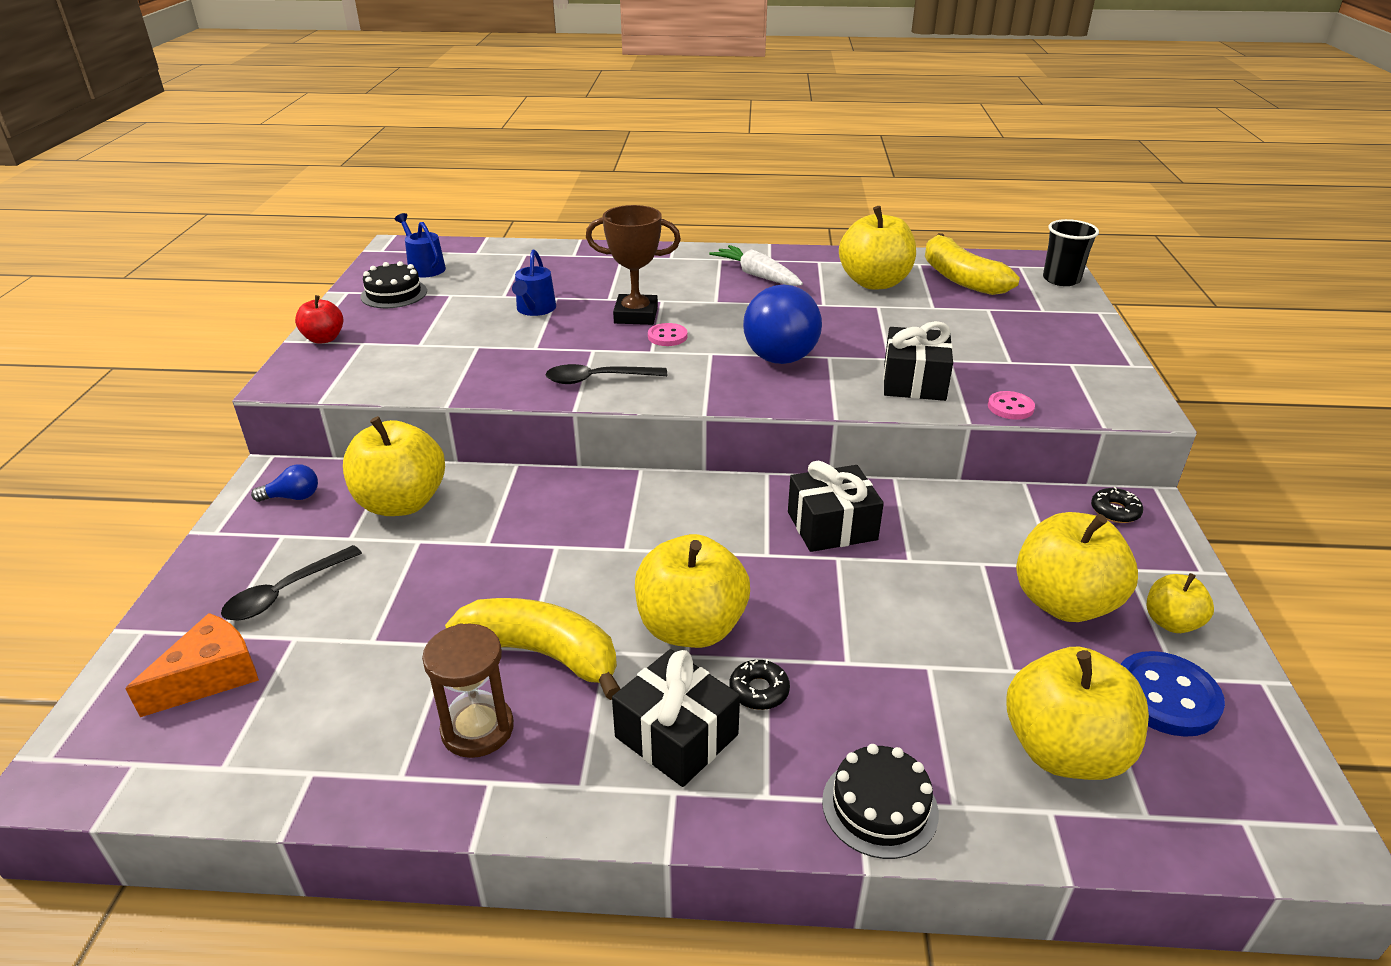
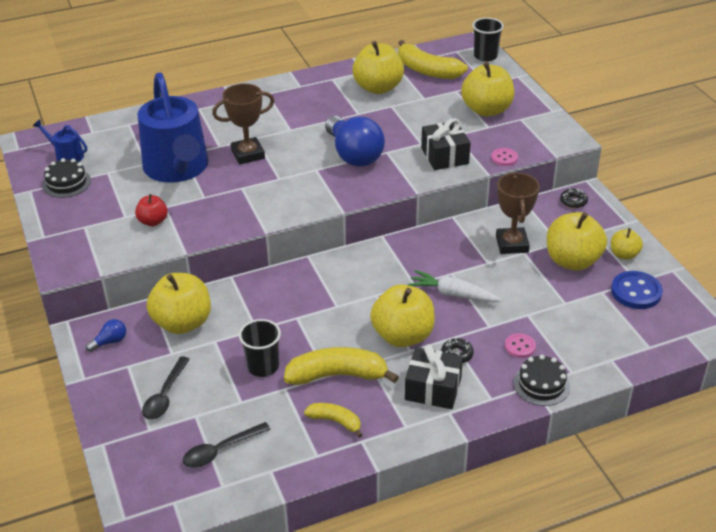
camera: 25 degrees left, 5 degrees up
(210, 676) = (169, 450): orange cheese -> none
(324, 339) = (54, 231): red apple -> red apple (153, 221)
(448, 599) = (263, 366): none -> black cup
(477, 729) = (335, 421): brown hourglass -> yellow banana
(535, 309) = (177, 168): blue watering can -> blue watering can, size x2.37
(598, 379) = (263, 208): black spoon -> black spoon (220, 450)
(667, 336) = (280, 165): pink button -> pink button (520, 347)
(757, 275) = (301, 101): white carrot -> white carrot (453, 294)
(832, 526) = (437, 256): black gift -> none
(968, 544) = (512, 244): none -> brown trophy
(1063, 751) = (604, 332): yellow apple -> yellow apple (486, 110)

